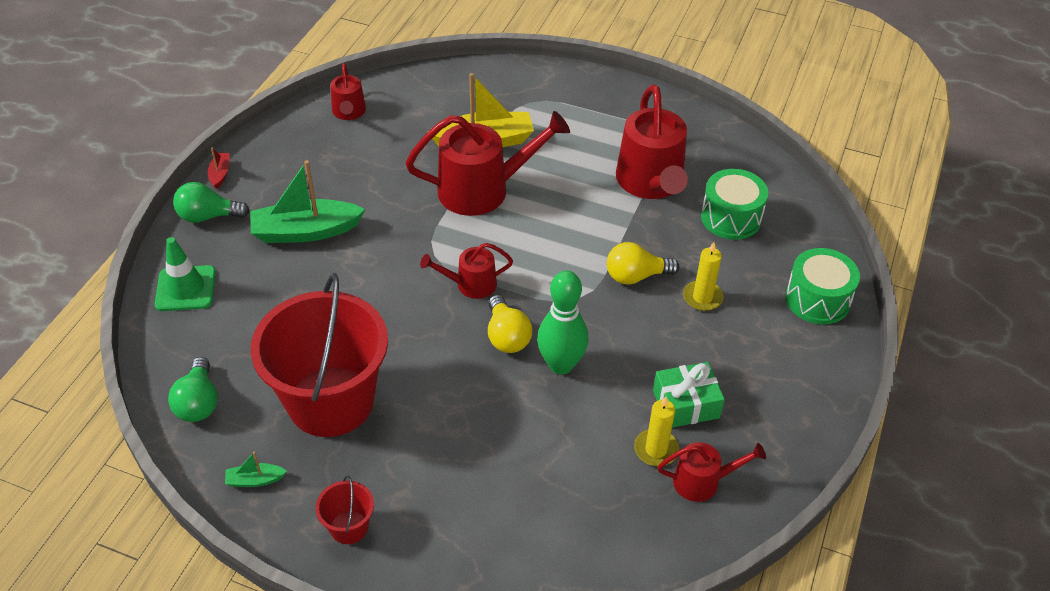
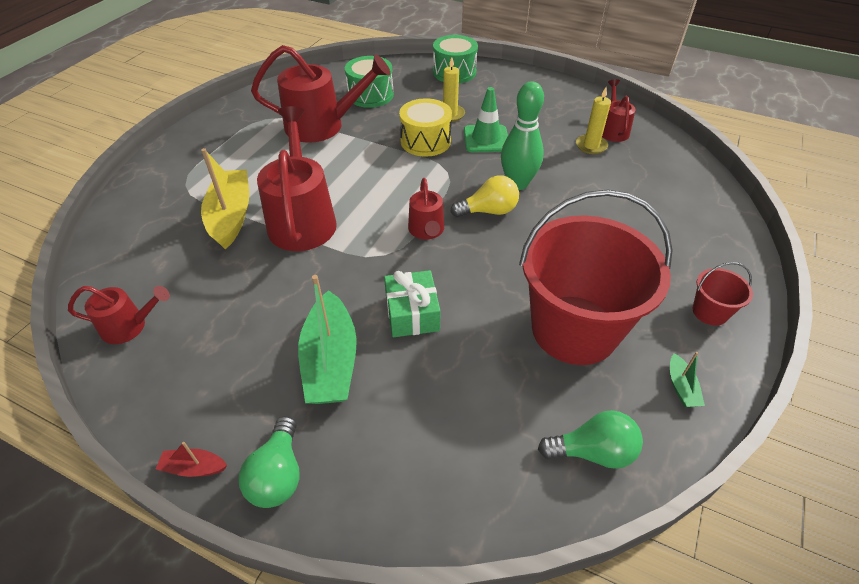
camera: 85 degrees left, 0 degrees up
(186, 288) = (411, 488): green traffic cone -> green traffic cone (486, 139)
(636, 276) = (425, 141): yellow light bulb -> yellow drum
(686, 404) = (549, 130): green gift -> green gift (412, 313)

